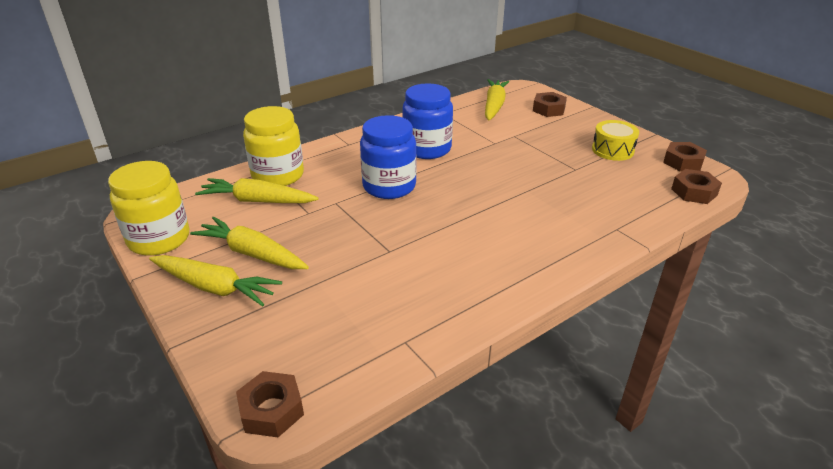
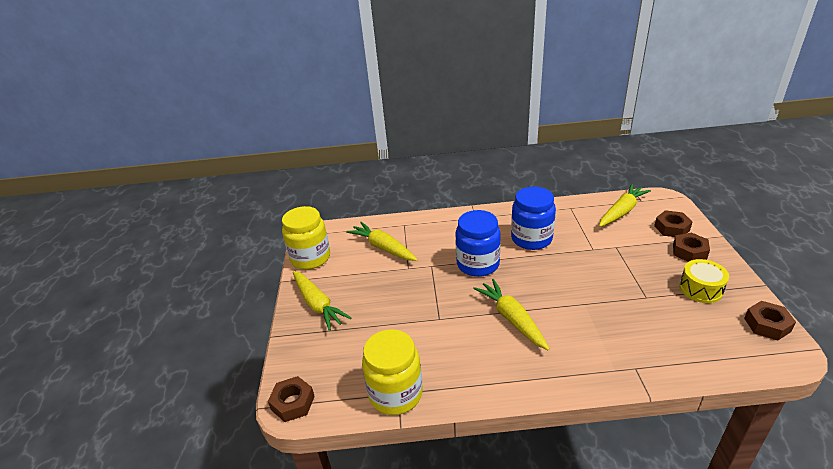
camera: 35 degrees right, 0 degrees up
(252, 253) = (353, 288): yellow carrot -> yellow carrot (512, 319)
(278, 175) = (409, 231): yellow jar -> yellow jar (395, 394)
(694, 192) = (749, 360): brown nut -> brown nut (689, 252)

